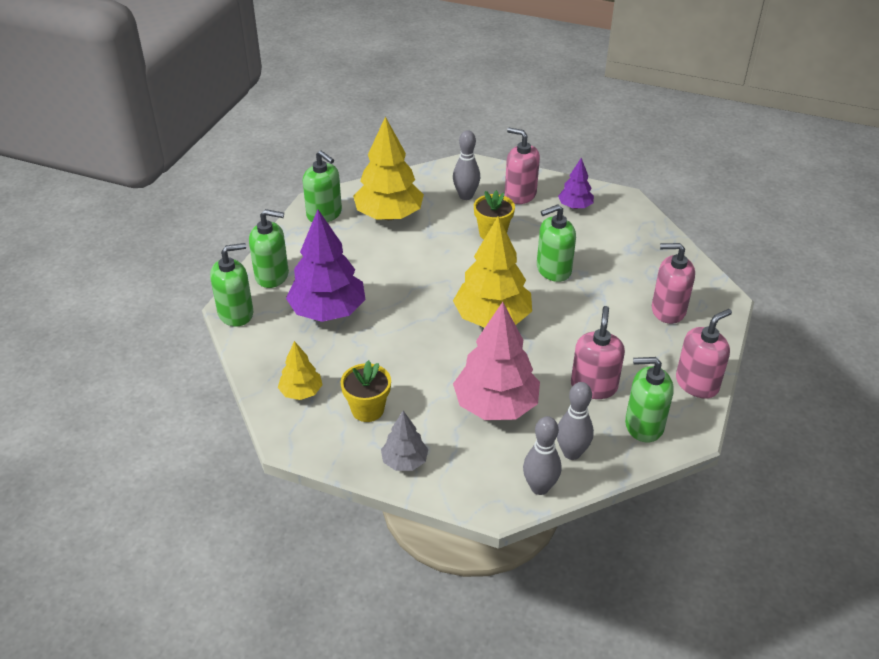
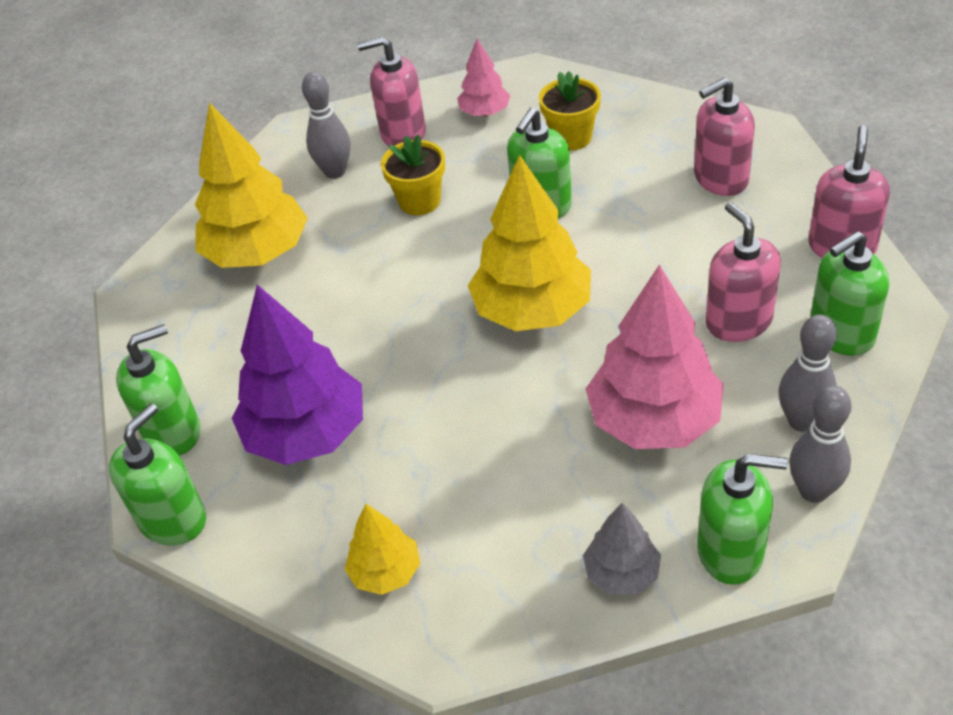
camera: 30 degrees left, 5 degrees up
(324, 214) = (163, 301): green soap dispenser -> green soap dispenser (730, 551)
(367, 409) = (501, 535): yellow flower pot -> yellow flower pot (571, 137)
(575, 206) = (484, 112): purple tree -> pink tree

